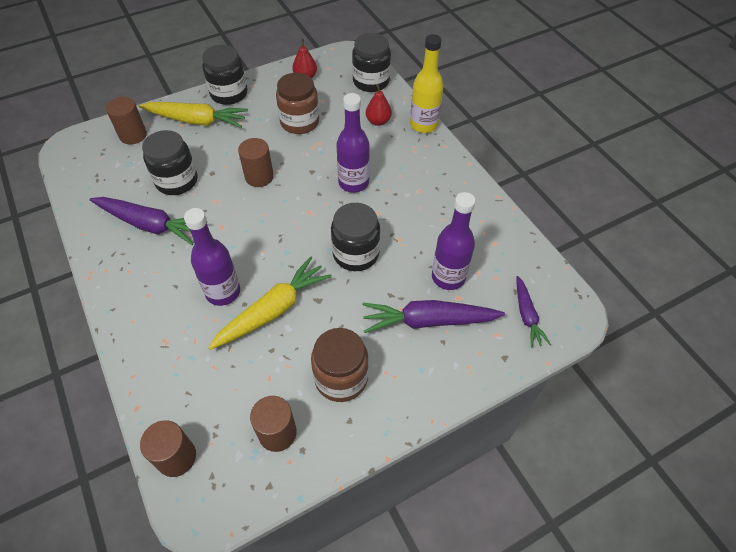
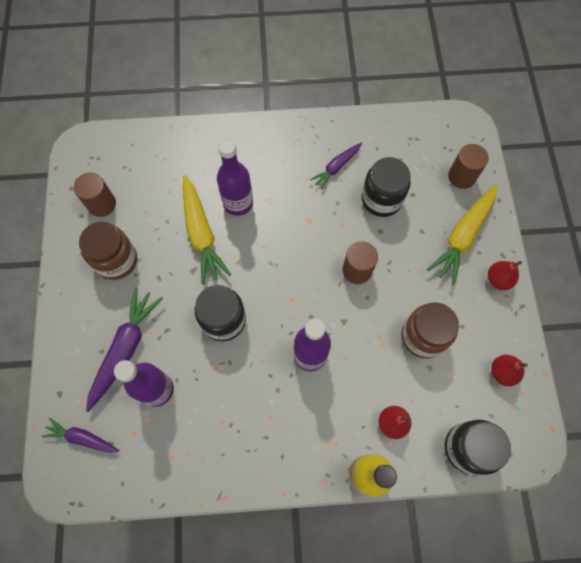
camera: 115 degrees right, 15 degrees up
(150, 225) = (336, 167): purple carrot -> purple carrot, size x0.58
(176, 457) = (122, 142): brown cylinder -> none
(229, 93) = (498, 279): black jar -> red pear

